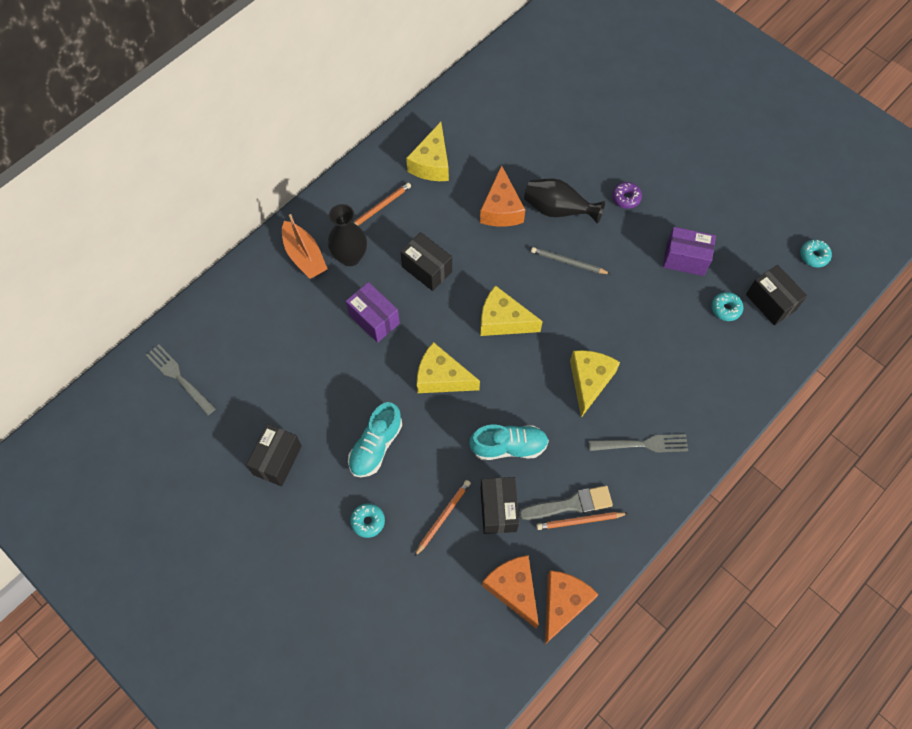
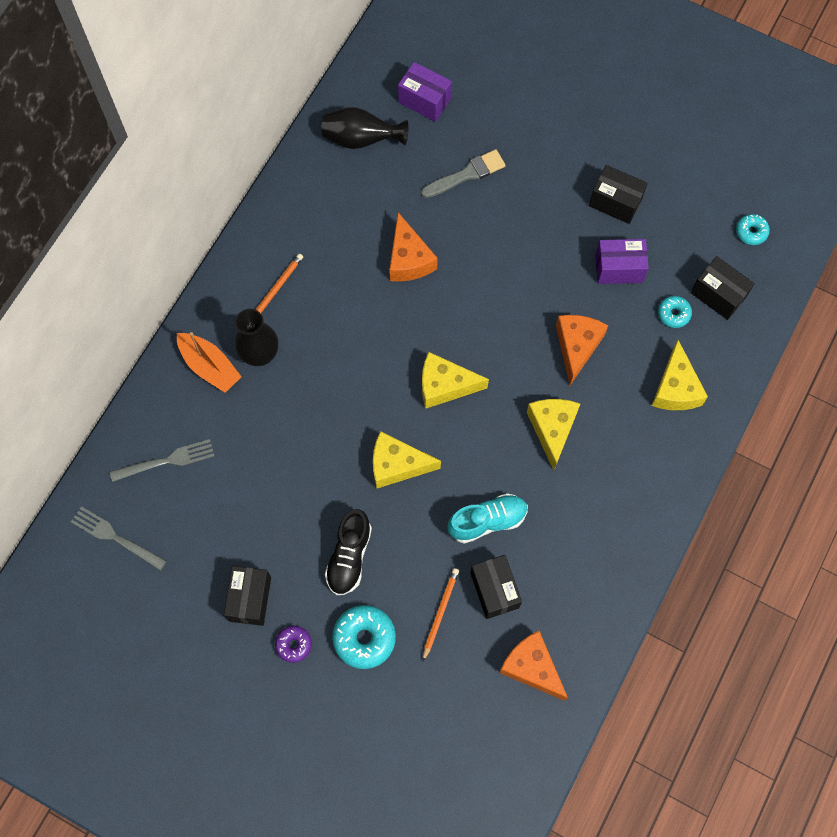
camera: 15 degrees left, 5 degrees up
(368, 521) = (364, 638): turquoise donut -> turquoise donut, size x1.73
(374, 319) = (307, 419): purple box -> purple box (424, 101)
(376, 446) = (349, 557): turquoise shoe -> black shoe
(427, 269) = (347, 348): black box -> black box (615, 202)
(432, 164) = (318, 224): yellow cheese -> yellow cheese (675, 388)
(557, 210) = (470, 245): black vase -> black vase (361, 139)
(563, 604) = (585, 668): orange cheese -> orange cheese (577, 347)
(568, 262) = (497, 302): grey pencil -> none
(570, 504) = (566, 565): grey brush -> grey brush (466, 174)
(580, 521) = (580, 580): orange pencil -> none
(626, 198) = (539, 214): purple donut -> purple donut (293, 645)
(642, 444) = (623, 483): grey fork -> grey fork (166, 461)

